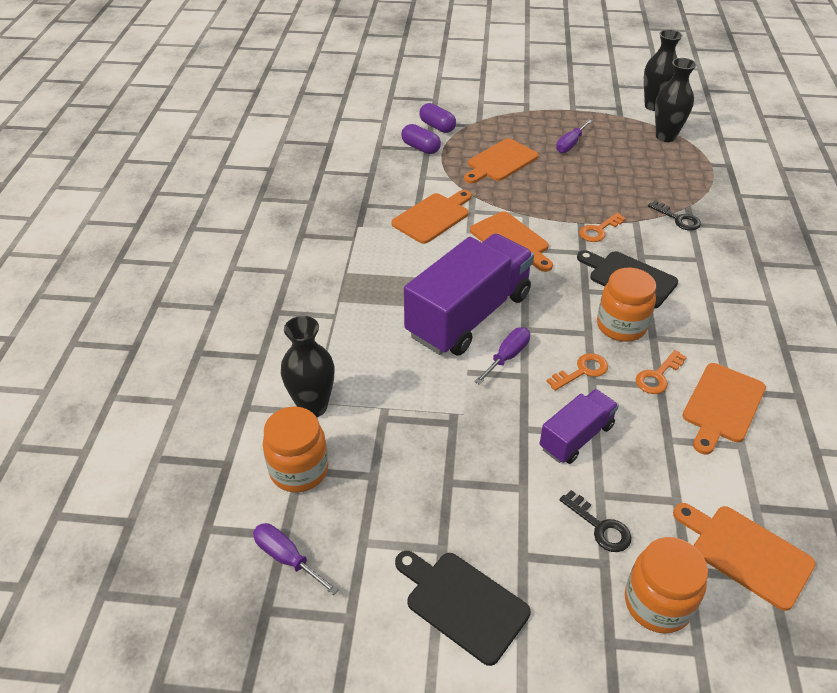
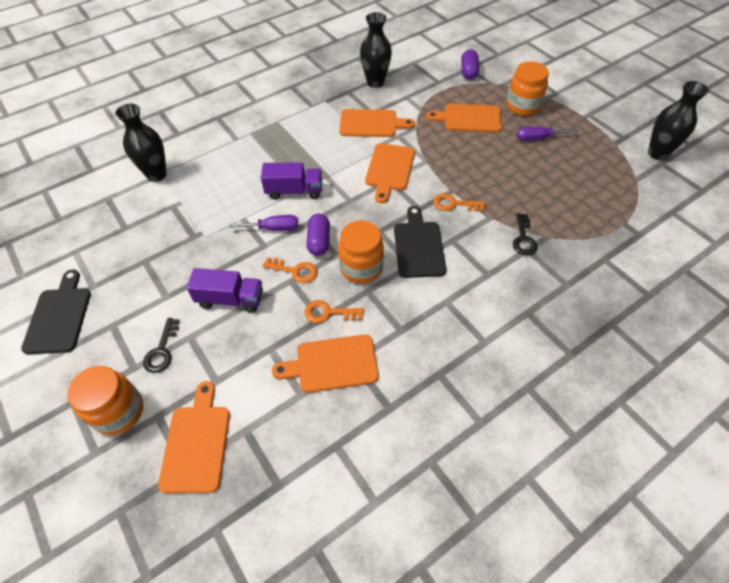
camera: 50 degrees right, 10 degrees up
(287, 558) = (44, 229): purple screwdriver -> none
(299, 470) = (106, 197): orange jar -> orange jar (522, 106)
(420, 148) = (435, 79): purple capsule -> purple capsule (319, 241)
(468, 315) = (294, 191): purple truck -> purple truck, size x0.52
(665, 136) = (624, 180): black vase -> black vase (375, 82)

